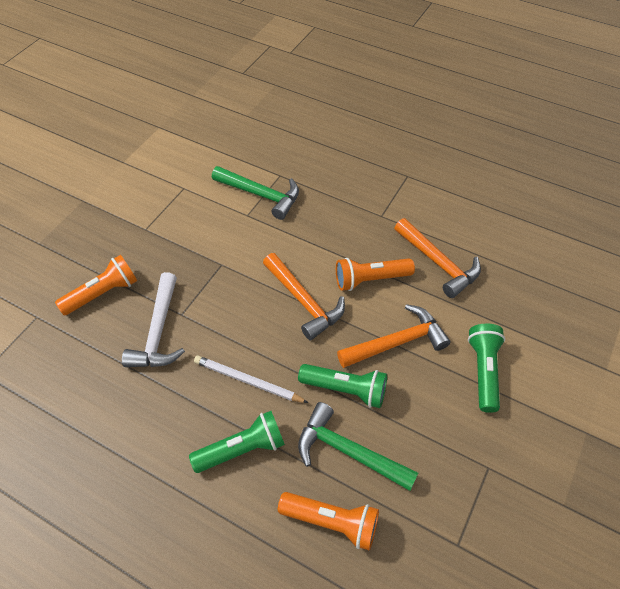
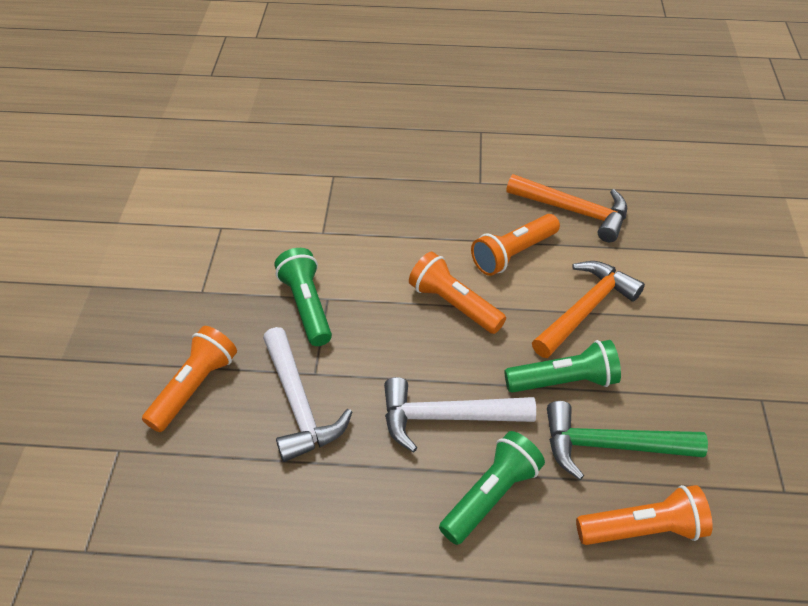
camera: 25 degrees left, 5 degrees down
(248, 381) = (447, 417): white pencil -> white hammer
(261, 195) = (325, 204): green hammer -> none
(303, 301) = (453, 304): orange hammer -> orange flashlight
(483, 371) = (692, 304): green flashlight -> green flashlight (306, 306)

